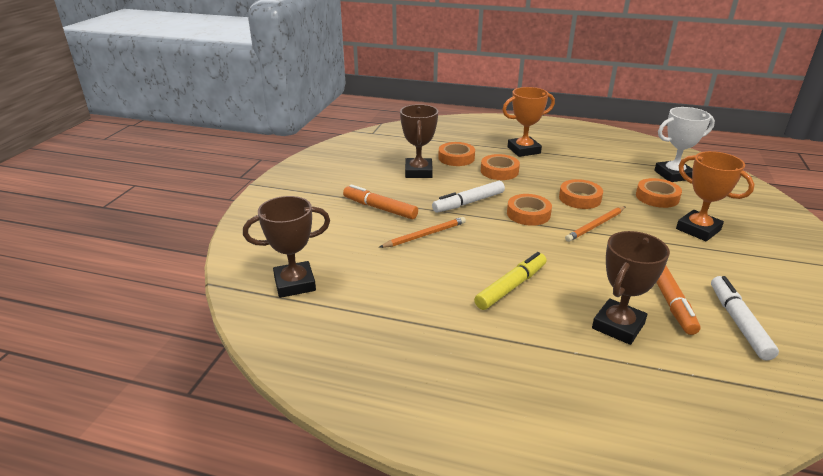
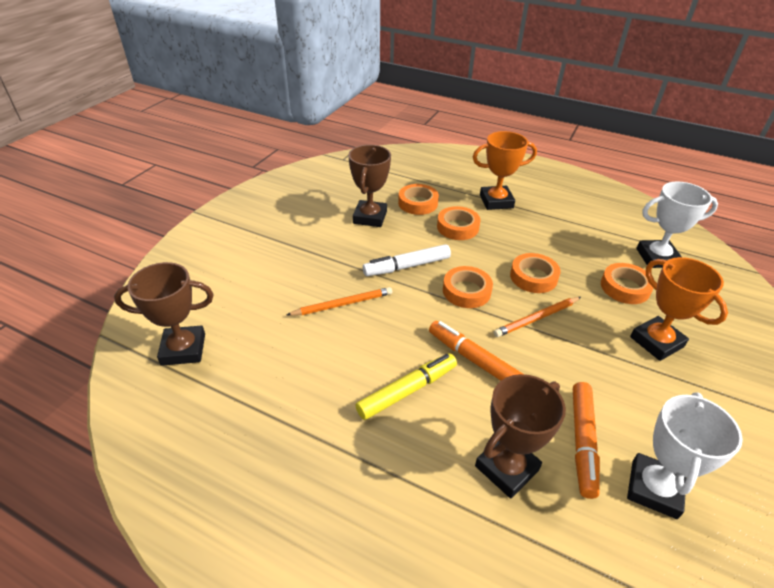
camera: 10 degrees right, 10 degrees up
(380, 208) = (310, 261): orange marker -> orange marker (474, 360)
(738, 322) = (654, 489): white marker -> white trophy

